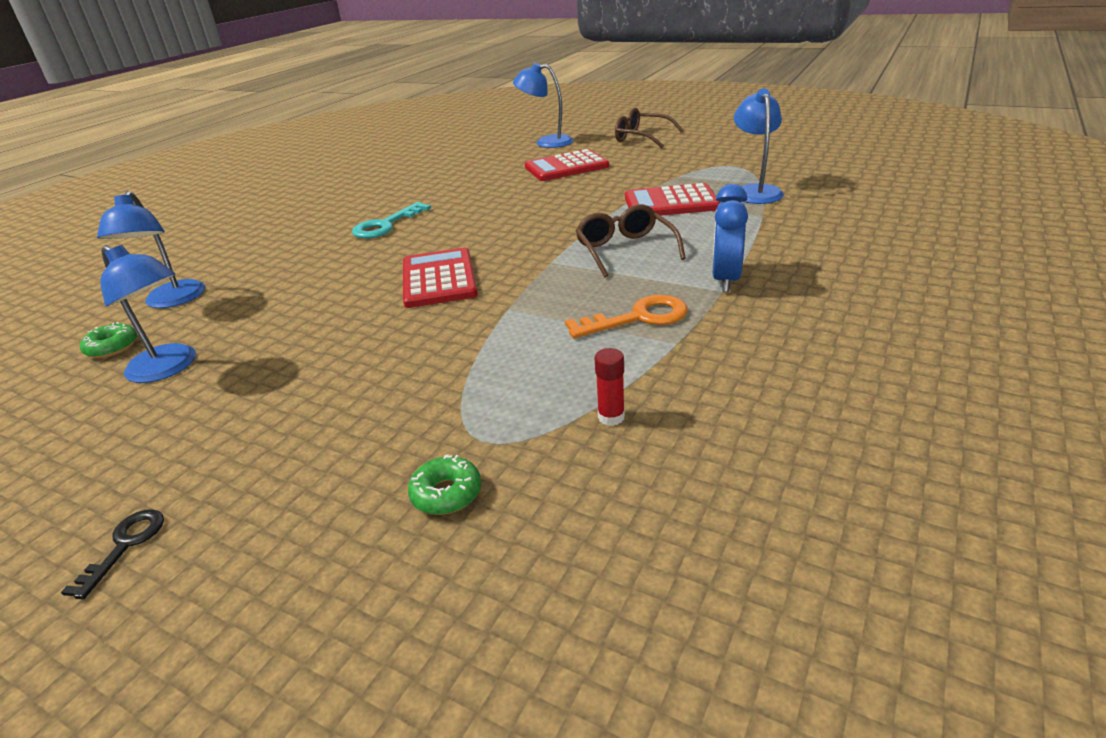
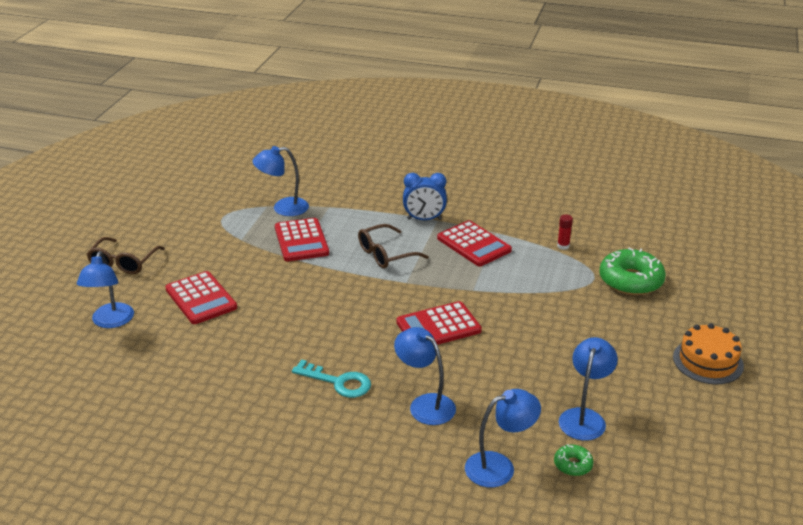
camera: 105 degrees left, 0 degrees up
(125, 545) = (708, 361): black key -> orange cake
(308, 266) = (425, 404): none -> blue lamp
(446, 493) = (631, 281): green donut -> green donut, size x2.08
(638, 318) = (474, 244): orange key -> red calculator

